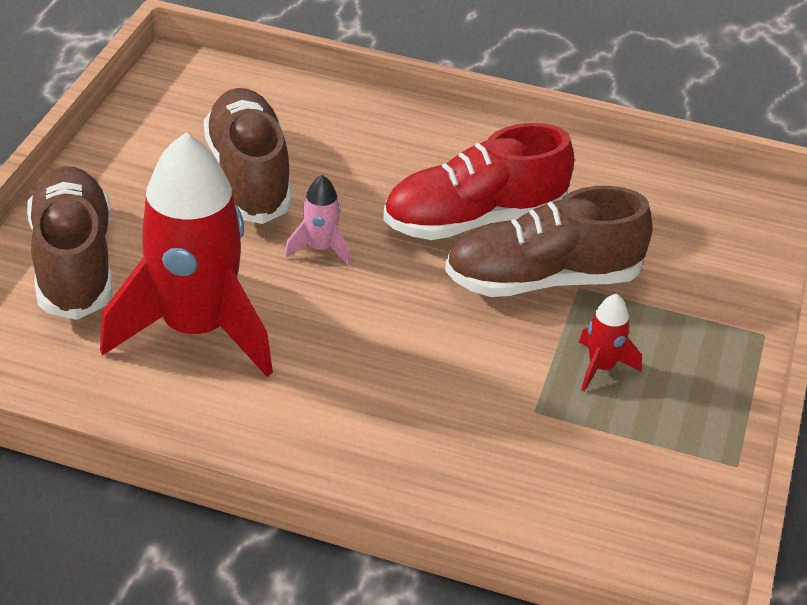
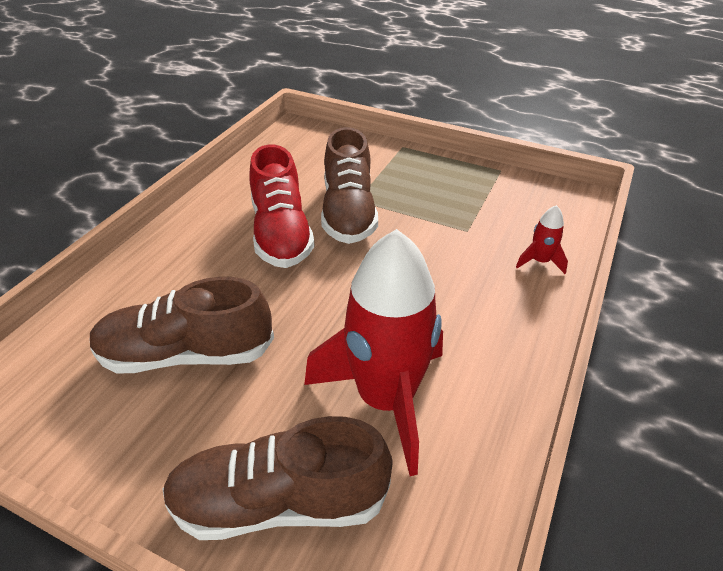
camera: 80 degrees left, 0 degrees up
(320, 248) = (295, 314): pink rocket -> none
(601, 367) = (429, 201): red rocket -> red rocket (540, 262)

